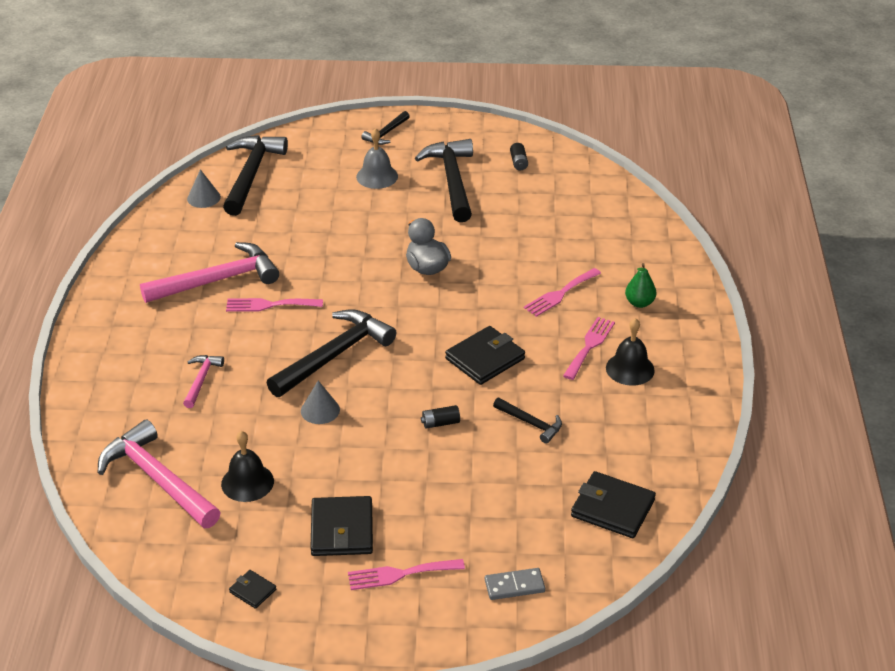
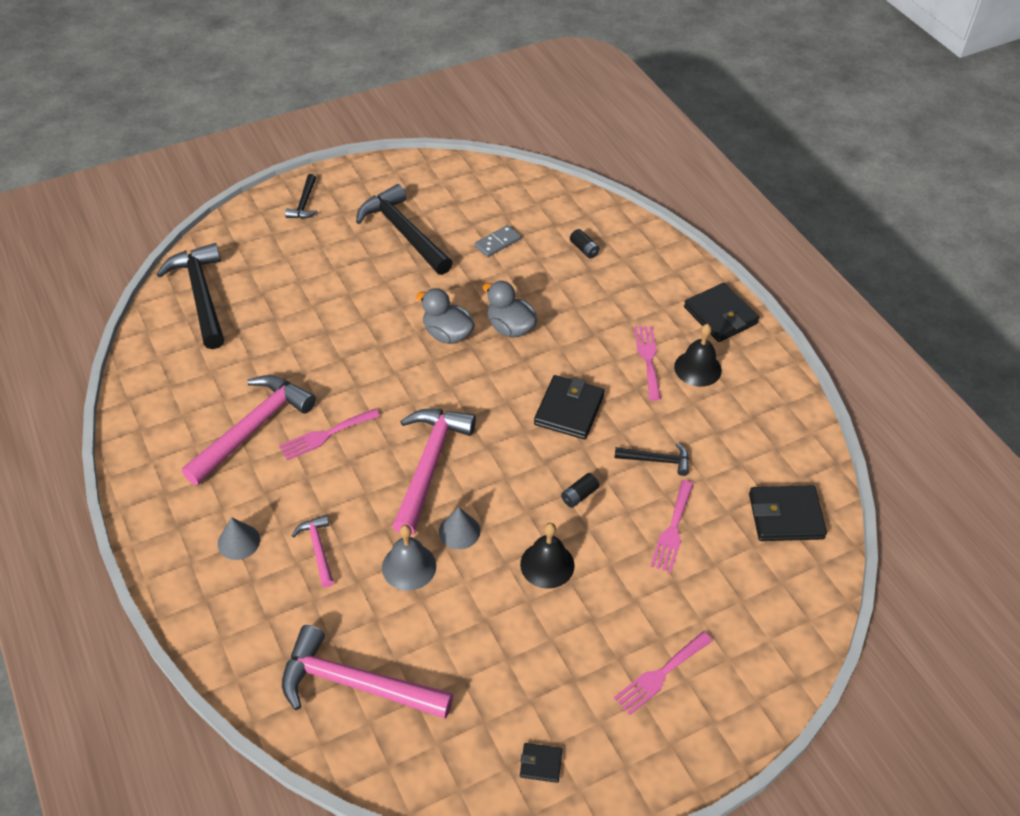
camera: 30 degrees left, 10 degrees up
(203, 198) = (170, 339): grey cone -> grey cone (238, 541)
(247, 482) = (447, 644): black bell -> black bell (547, 564)
(334, 355) = (429, 465): black hammer -> pink hammer
(342, 530) = (574, 653): black wallet -> black wallet (720, 315)
(377, 176) = (329, 253): grey bell -> grey bell (409, 566)
(485, 281) = (510, 328): none -> grey duck
(514, 586) = (765, 636): grey domino -> grey domino (497, 243)
(518, 162) = (450, 192): black battery -> black battery (584, 249)
(560, 294) = (585, 316): pink fork -> pink fork (672, 530)
(639, 303) = (657, 298): green pear -> none

